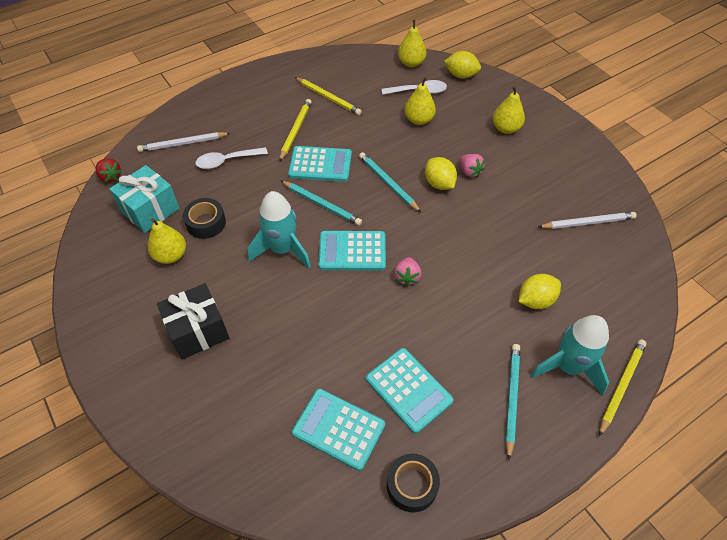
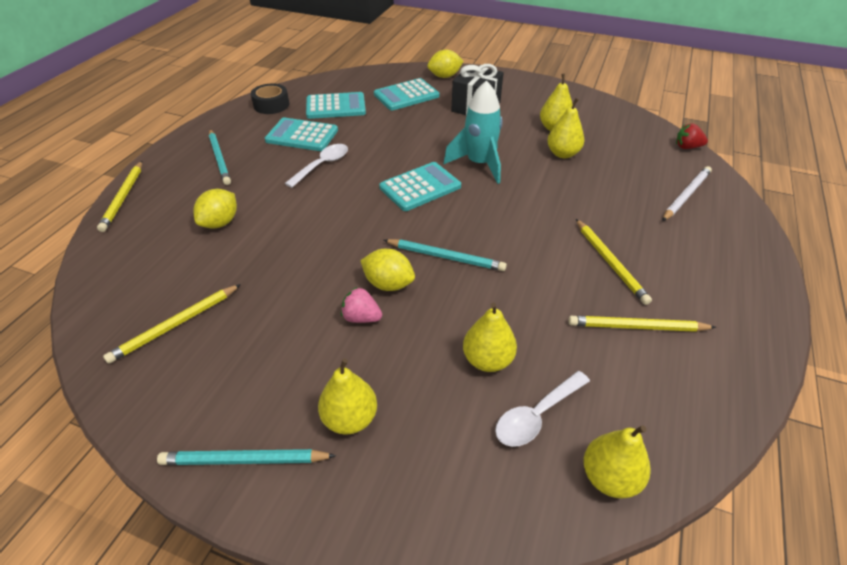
camera: 145 degrees right, 10 degrees down
(150, 210) = (616, 143): turquoise gift -> none
(206, 223) = (562, 154): black tape -> yellow pear
(226, 161) = (624, 201): white spoon -> white spoon (322, 165)
(320, 164) = (536, 241): turquoise calculator -> turquoise calculator (406, 95)
(321, 204) = (489, 208): turquoise pencil -> turquoise pencil (245, 460)
(407, 277) = (354, 190): pink strawberry -> none
(461, 75) = (502, 503): yellow lemon -> yellow lemon (444, 76)
(568, 367) = (175, 191): turquoise rocket -> none
(587, 223) = (175, 325): white pencil -> yellow pencil

